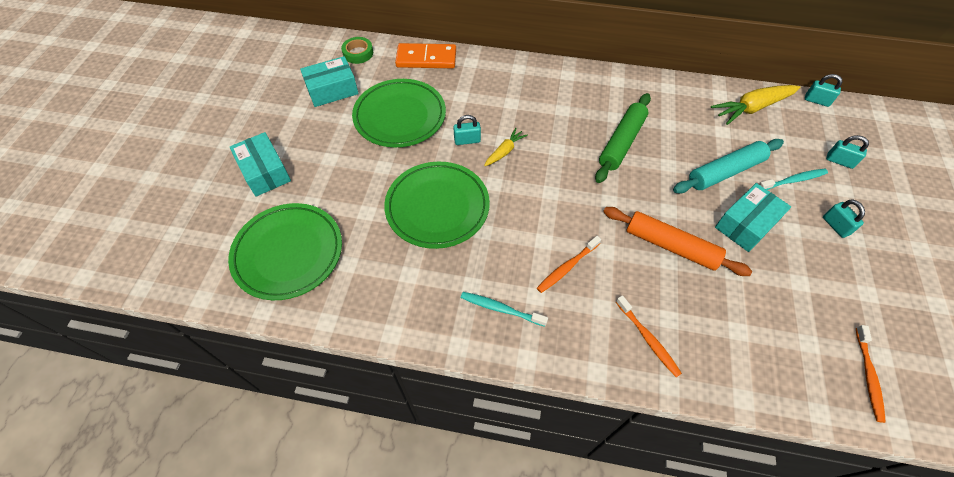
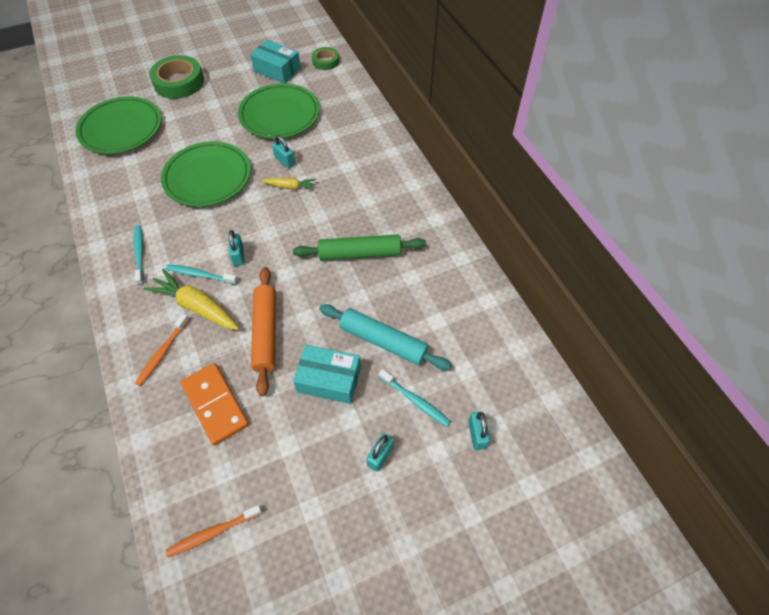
camera: 55 degrees right, 0 degrees up
(264, 172) = (179, 82): turquoise box -> green tape
(426, 59) = (353, 97): orange domino -> orange domino (215, 404)
(567, 267) = (200, 275): orange toothbrush -> turquoise toothbrush
(752, 108) = (491, 333): yellow carrot -> yellow carrot (196, 306)
(816, 101) = (555, 387): turquoise padlock -> turquoise padlock (238, 256)

